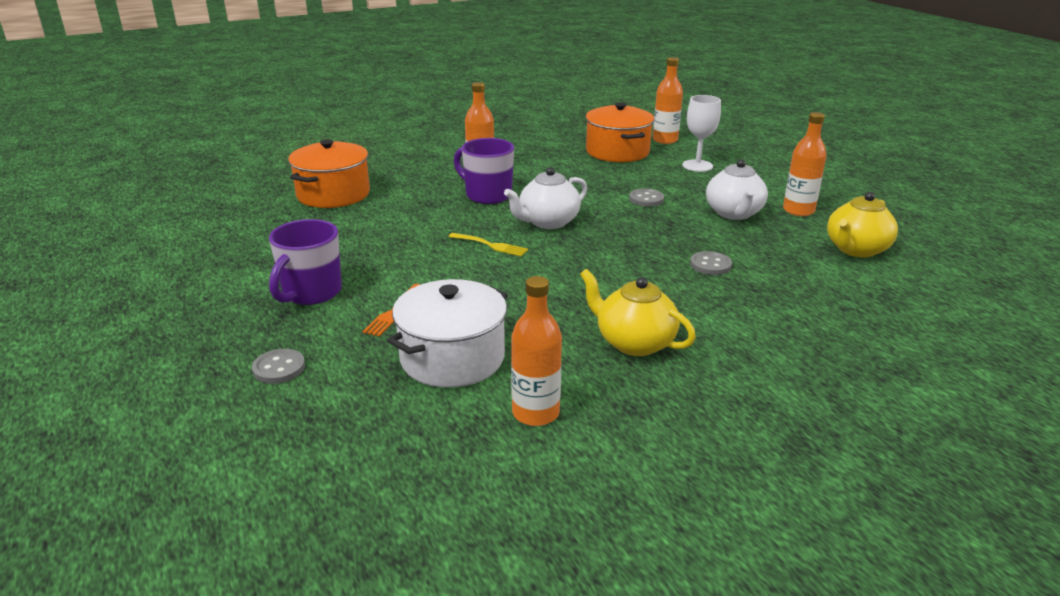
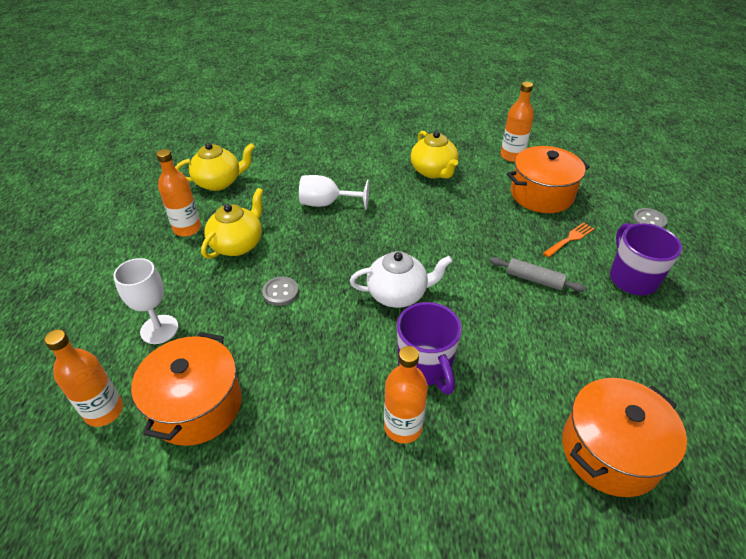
camera: 150 degrees left, 15 degrees up
(311, 293) = (631, 278): purple mug -> purple mug turned 60 degrees counterclockwise
(423, 264) = (534, 279): none -> grey rolling pin
(452, 358) = (541, 195): white pot -> orange pot
(491, 245) = (467, 281): yellow fork -> none
(710, 265) = (327, 203): grey button -> white goblet
(734, 213) = (237, 244): white teapot -> yellow teapot

